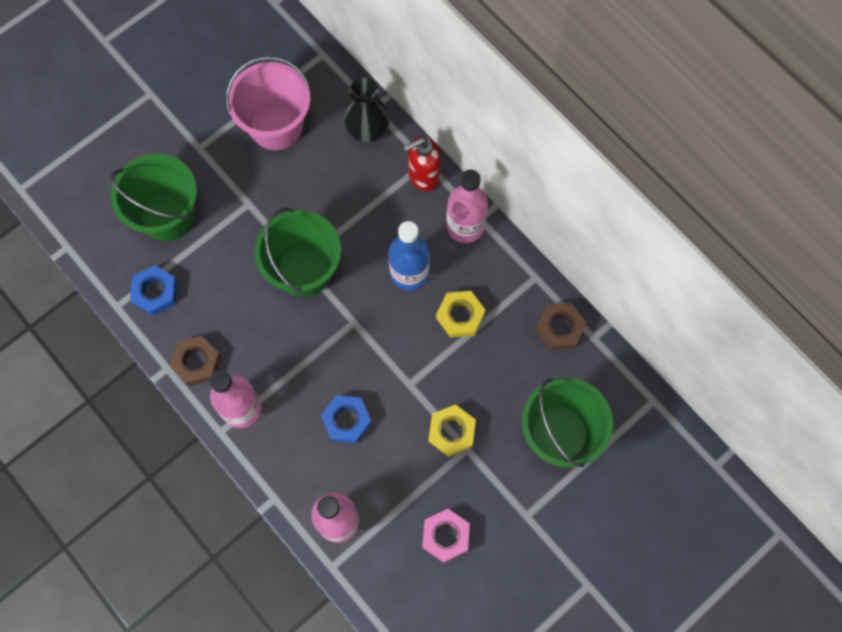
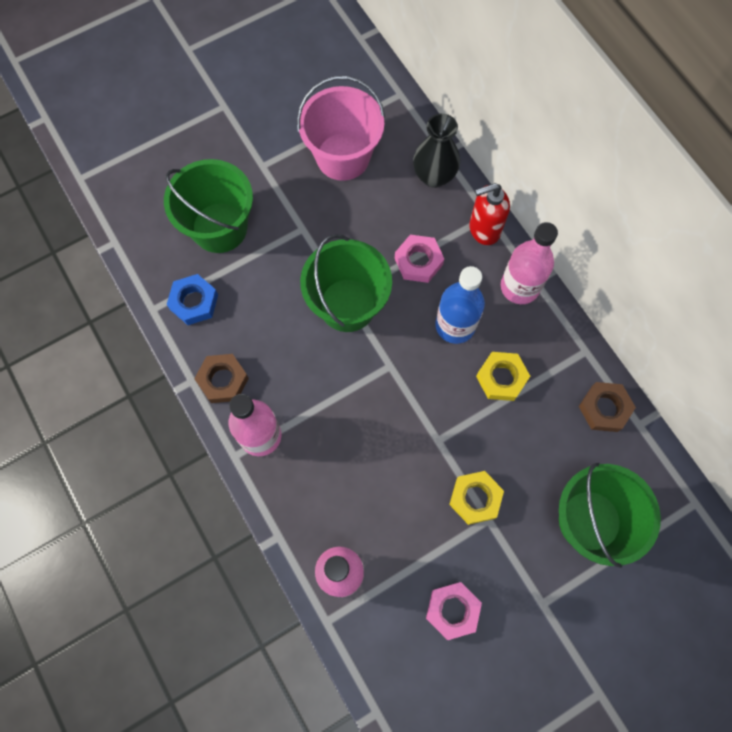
camera: 10 degrees right, 0 degrees up
(346, 420) = (366, 467): blue nut -> none
(365, 217) = (418, 261): none -> pink nut

